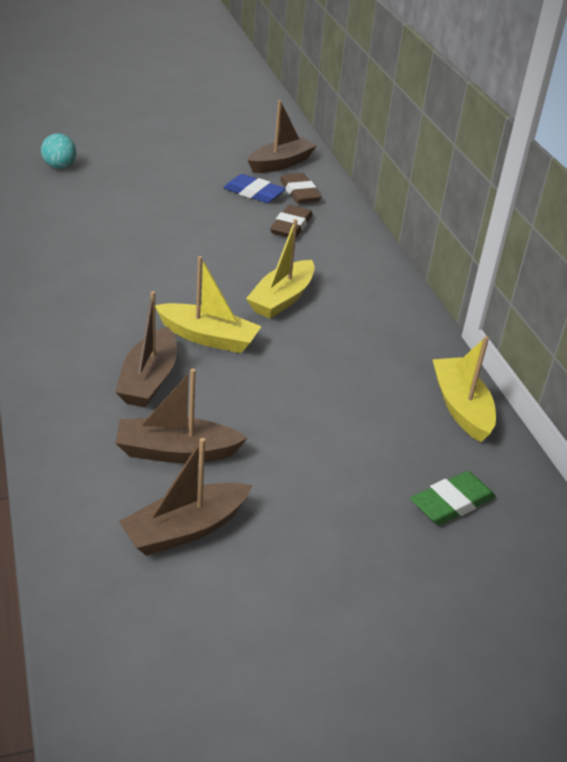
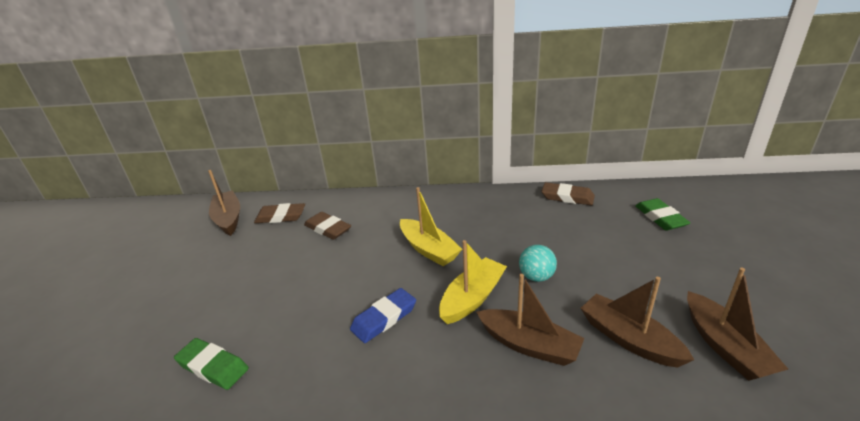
camera: 65 degrees left, 5 degrees down
(59, 167) = (95, 378): turquoise ball -> turquoise ball (536, 277)
(81, 212) = (213, 366): none -> green eraser
(176, 452) = (629, 339): brown boat -> brown boat turned 120 degrees clockwise
(254, 193) = (263, 240): blue eraser -> blue eraser (384, 318)
(461, 407) = (567, 197): yellow boat -> brown eraser

